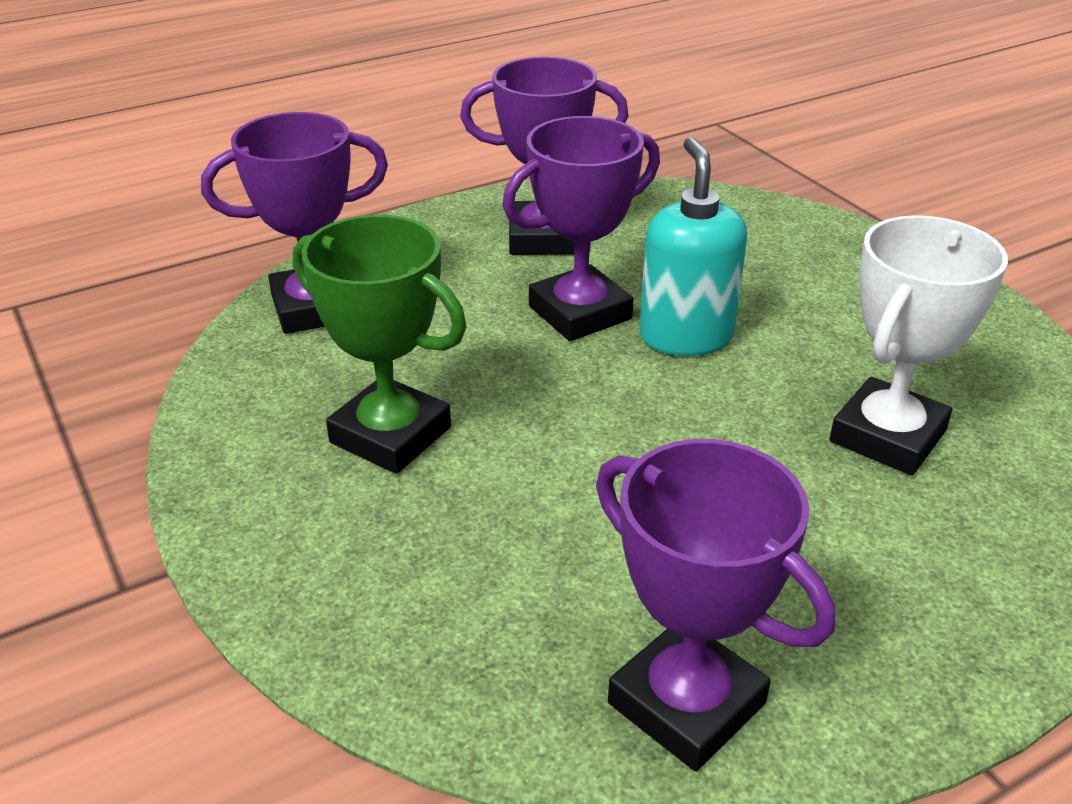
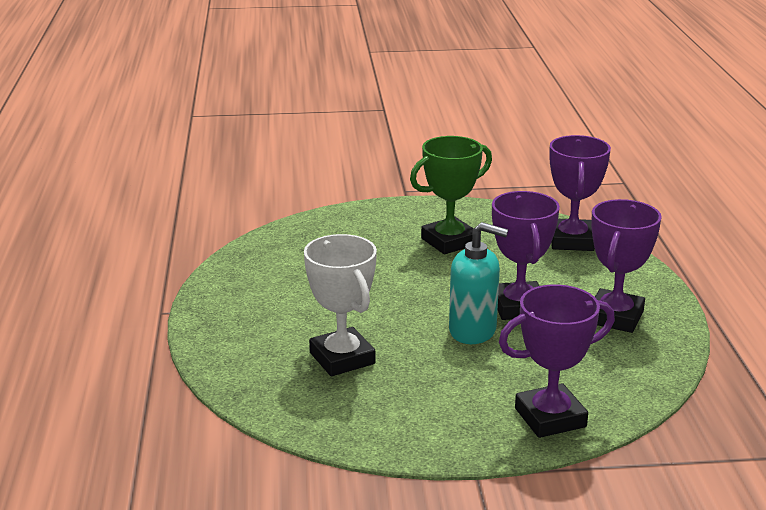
camera: 115 degrees right, 10 degrees down
(686, 703) = (252, 264): purple trophy -> purple trophy (550, 417)

